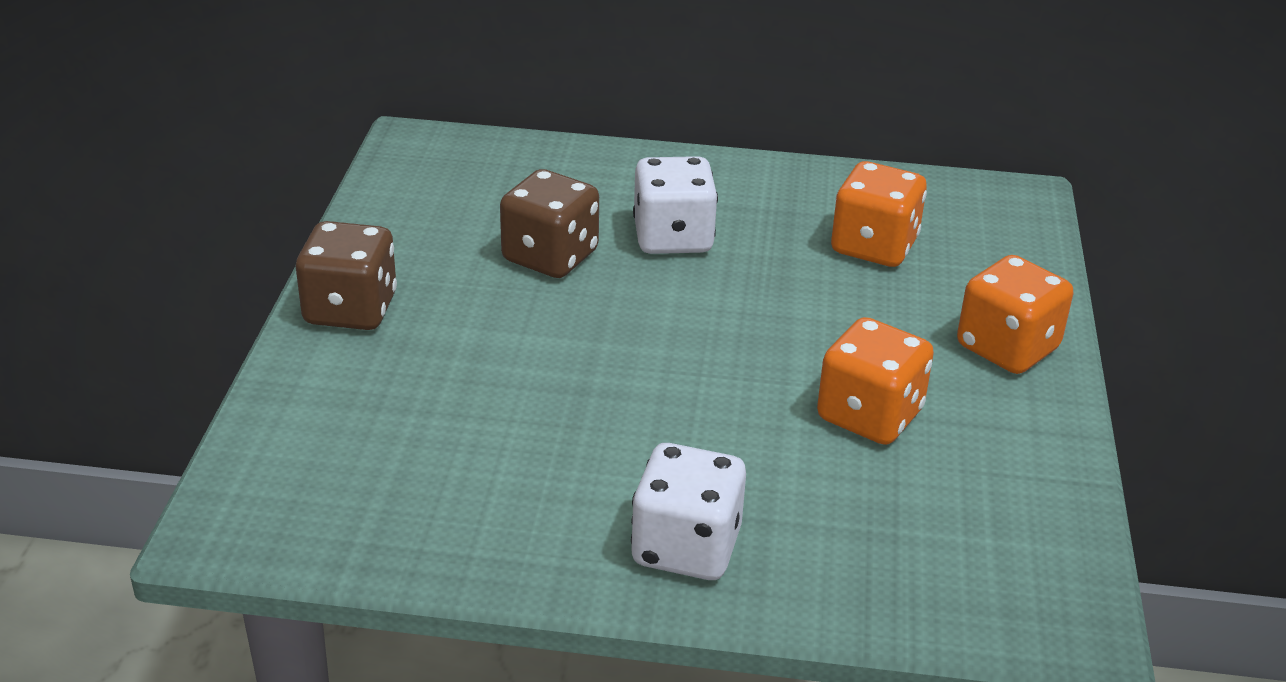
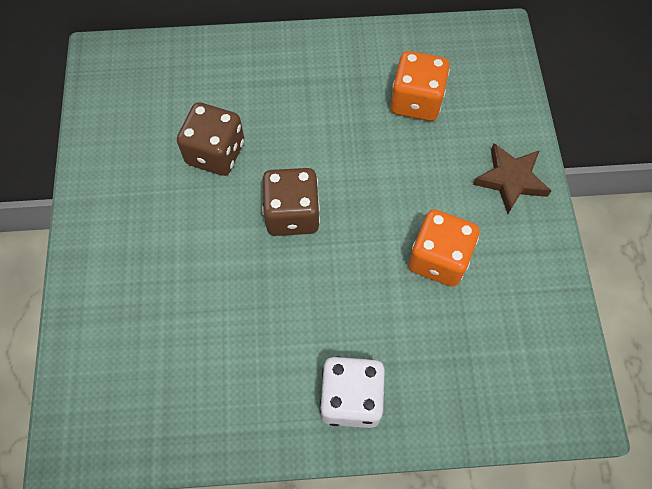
camera: 10 degrees left, 30 degrees up
(350, 310) = (99, 231): brown dice -> brown dice (292, 214)
(673, 238) = (289, 119): white dice -> none
(1007, 348) = (510, 180): orange dice -> brown star

